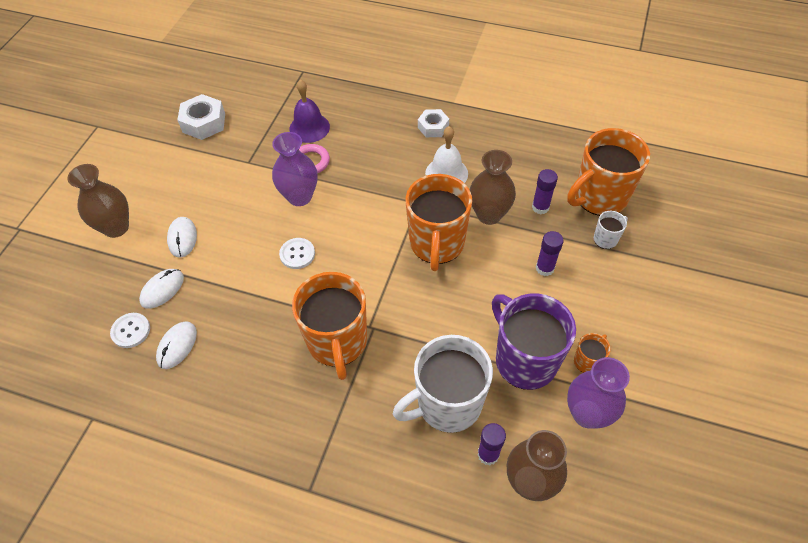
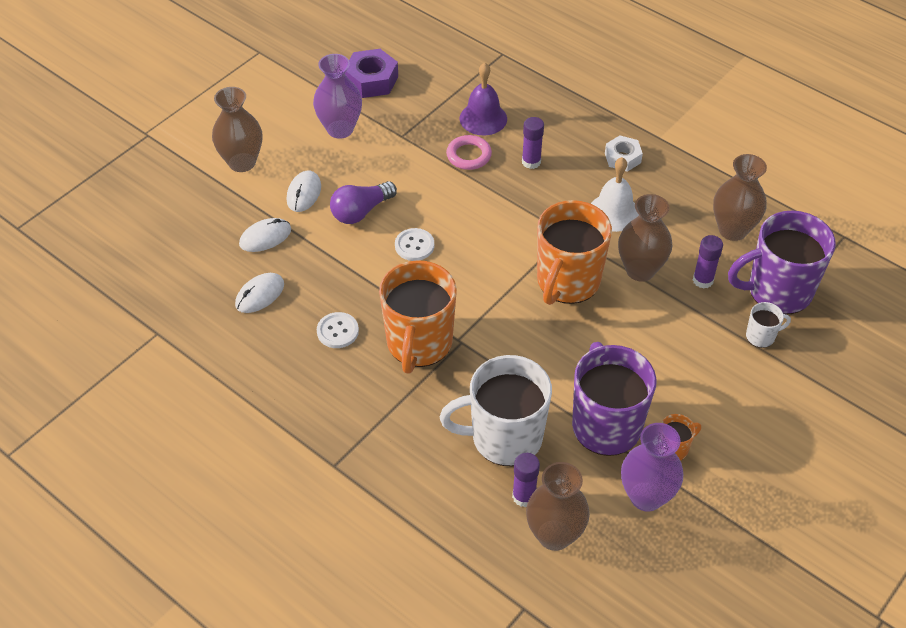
camera: 20 degrees right, 5 degrees down
(131, 331) = (221, 266): white button -> white button (337, 331)
(204, 123) = (371, 80): white nut -> purple nut
(239, 238) = (361, 211): none -> purple light bulb
(300, 197) = (441, 188): purple vase -> purple vase (340, 129)
(542, 159) = (732, 230): none -> brown vase
(544, 268) = (674, 344): purple glue stick -> purple glue stick (531, 162)
(599, 197) = (777, 291): orange mug -> purple mug

